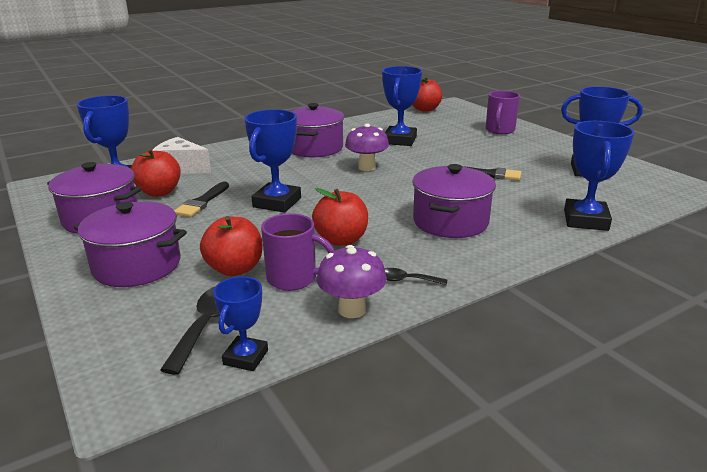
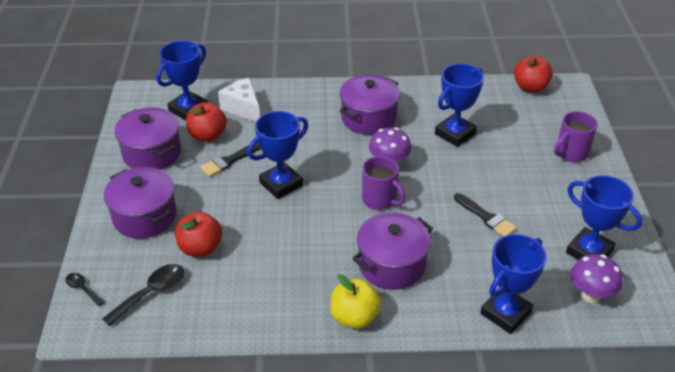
camera: 30 degrees right, 15 degrees up
(246, 357) = (153, 331): blue trophy -> none
(293, 279) = (229, 275): purple mug -> purple mug (380, 200)
(341, 240) = (292, 249): red apple -> none
(352, 310) = (242, 322): purple mushroom -> purple mushroom (590, 295)
(406, 280) = (300, 312): black spoon -> black spoon (83, 289)
(464, 265) = (354, 317): none -> yellow apple

